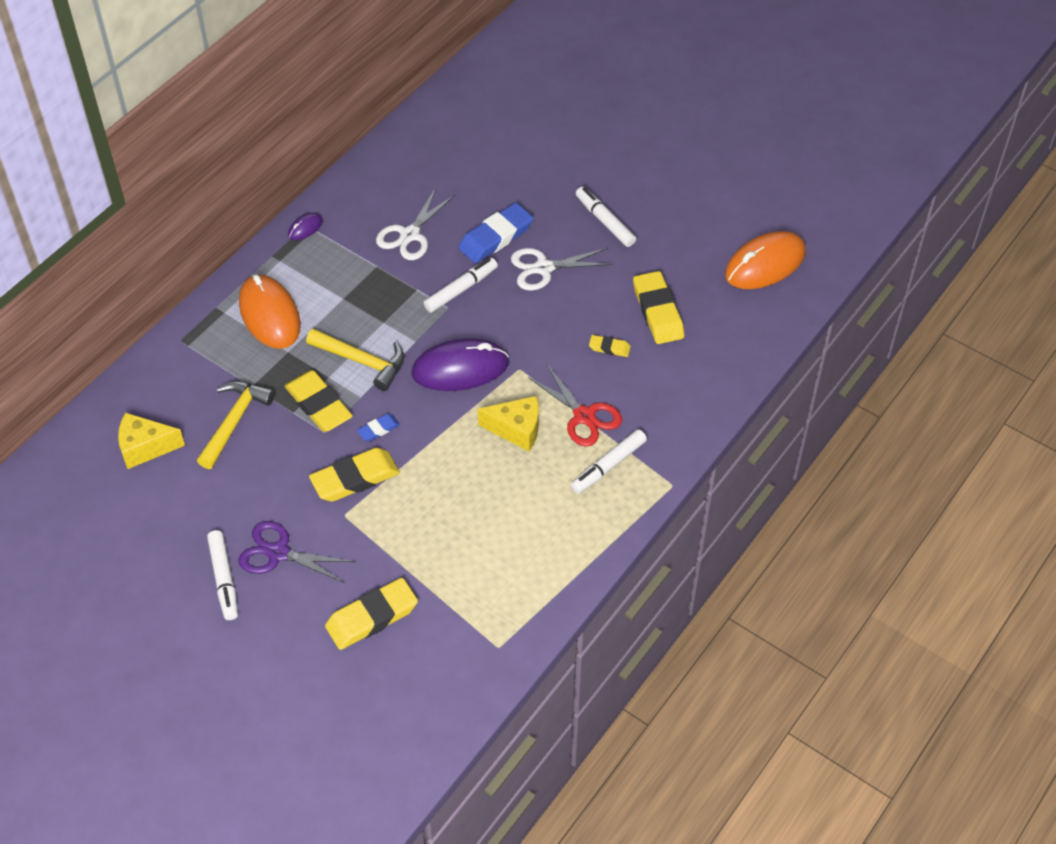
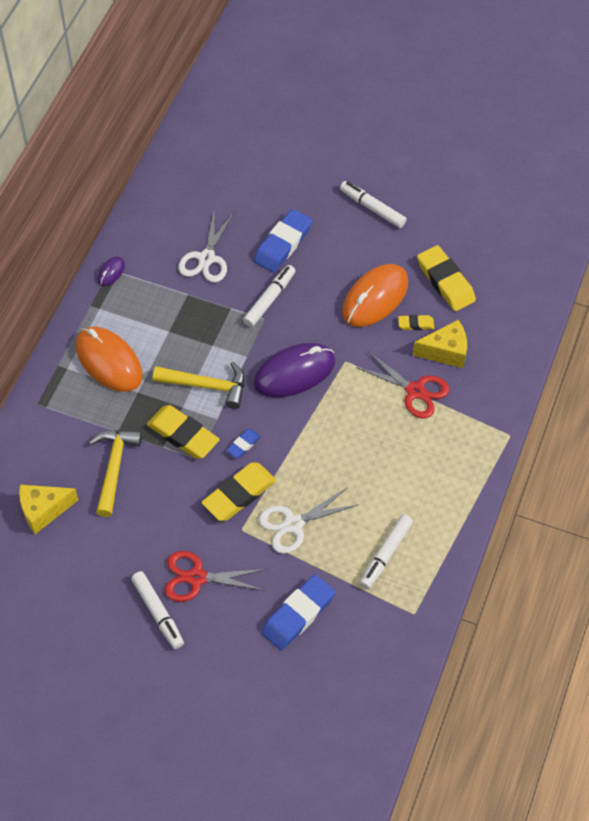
camera: 15 degrees left, 5 degrees up
(278, 553) = (197, 578): purple scissors -> red scissors
(372, 617) = (298, 614): yellow eraser -> blue eraser
(516, 429) = (362, 417): yellow cheese -> yellow cheese (445, 352)
(544, 268) = (334, 263): white scissors -> white scissors (293, 524)
(608, 466) = (451, 431): white marker -> white marker (385, 554)
(765, 264) = (521, 218): orange mouse -> orange mouse (375, 298)

